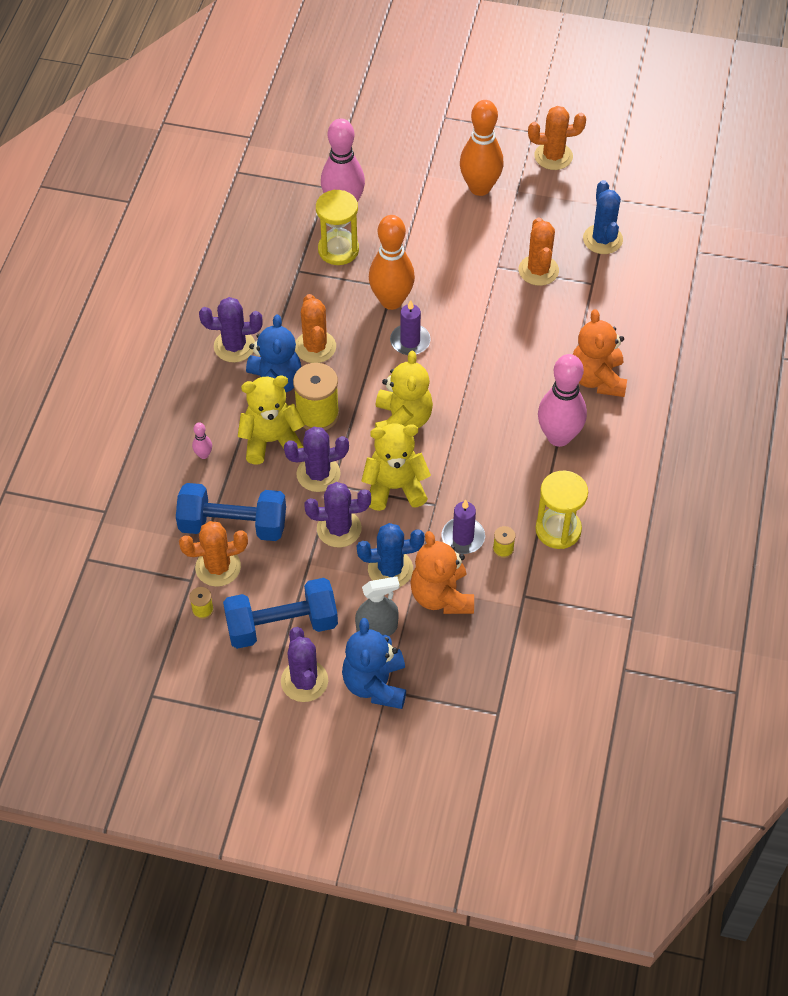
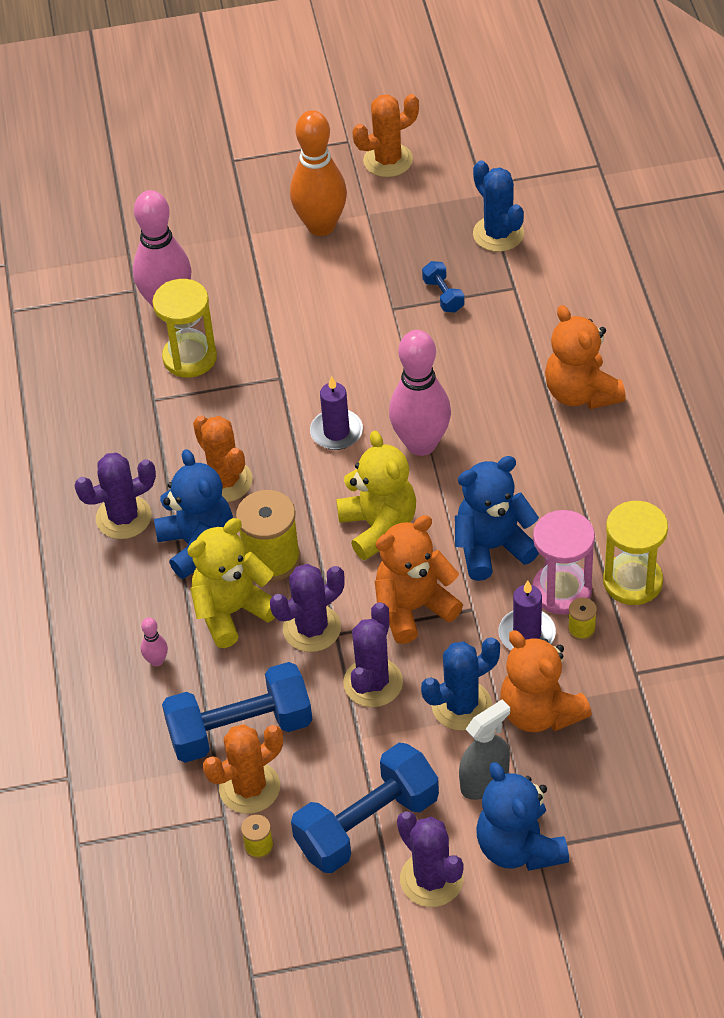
camera: 20 degrees left, 5 degrees down
(339, 529) = (373, 683): purple cactus -> purple cactus turned 45 degrees counterclockwise
(391, 301) = (288, 393): orange bowling pin -> none
(395, 487) = (413, 608): yellow teddy bear -> orange teddy bear
(472, 466) = (492, 547): none -> blue teddy bear
(504, 516) = (562, 591): none -> pink hourglass
(538, 270) = (443, 295): orange cactus -> blue dumbbell
(559, 437) = (573, 475): pink bowling pin -> pink bowling pin (421, 444)

